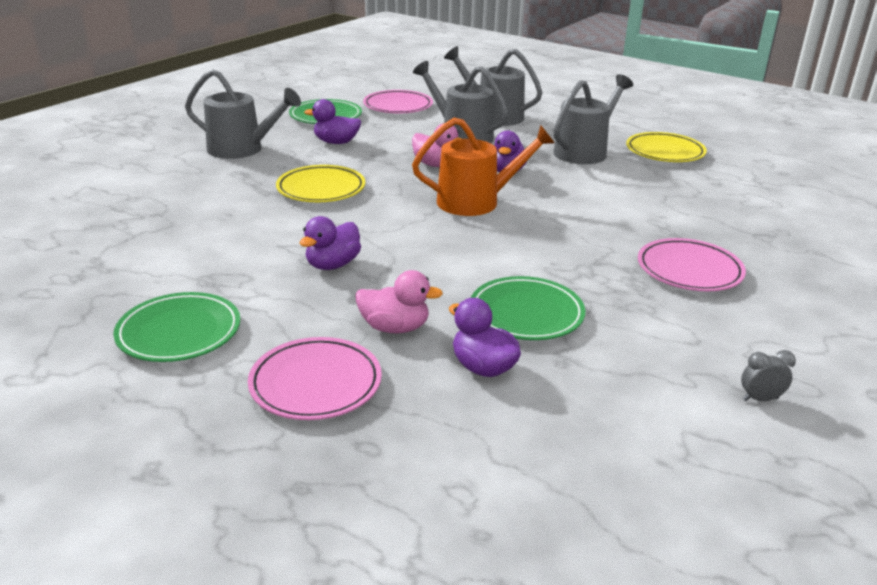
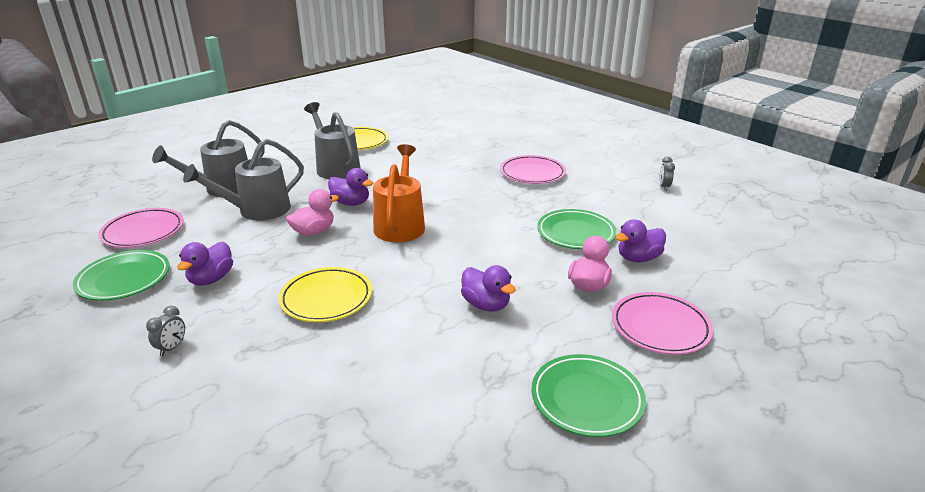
camera: 75 degrees left, 0 degrees up
(242, 149) = (172, 348): grey watering can -> grey clock

